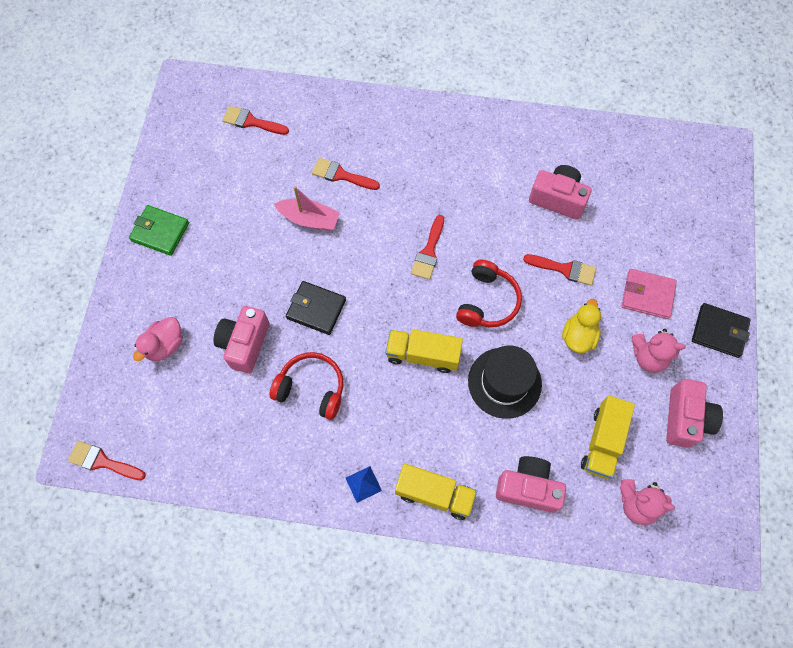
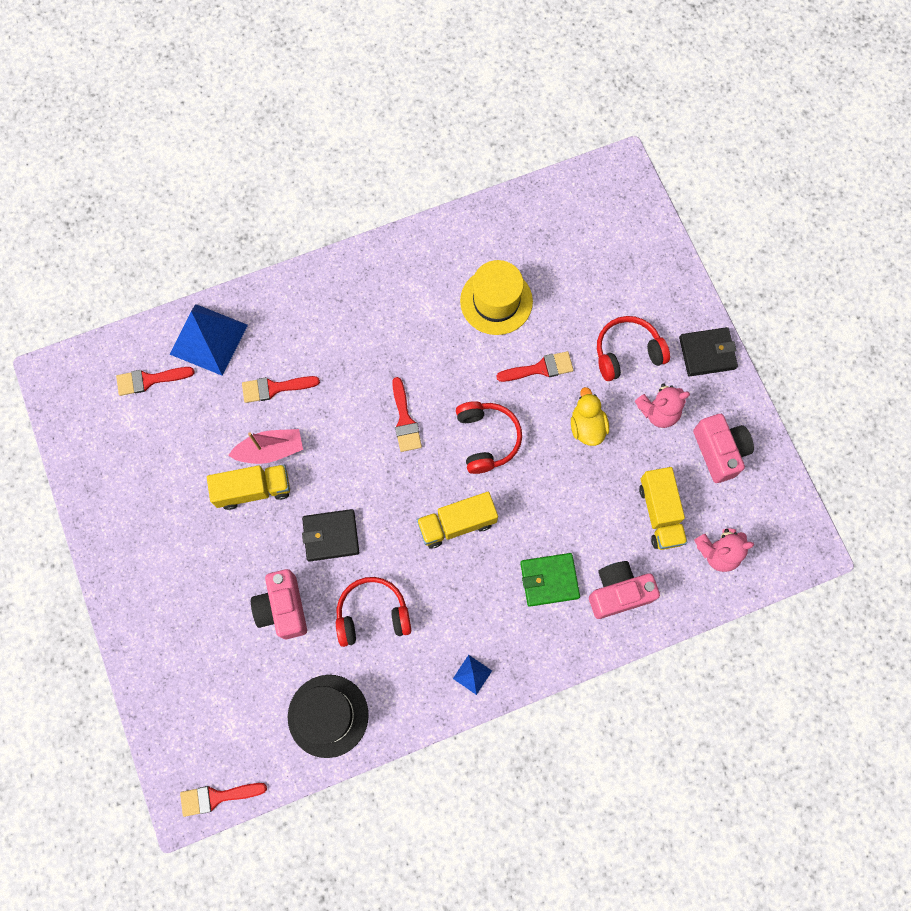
camera: 30 degrees left, 5 degrees up
(160, 232) = (128, 544): green wallet -> green wallet (549, 580)
(165, 345) = (206, 653): pink duck -> none
(313, 115) = (208, 339): none -> blue pyramid
(434, 494) = (540, 646): yellow truck -> yellow truck (253, 490)
(504, 382) = (545, 508): black hat -> black hat (328, 715)
(557, 199) = (496, 301): pink camera -> yellow hat
(647, 295) = (627, 353): pink wallet -> red headphones

